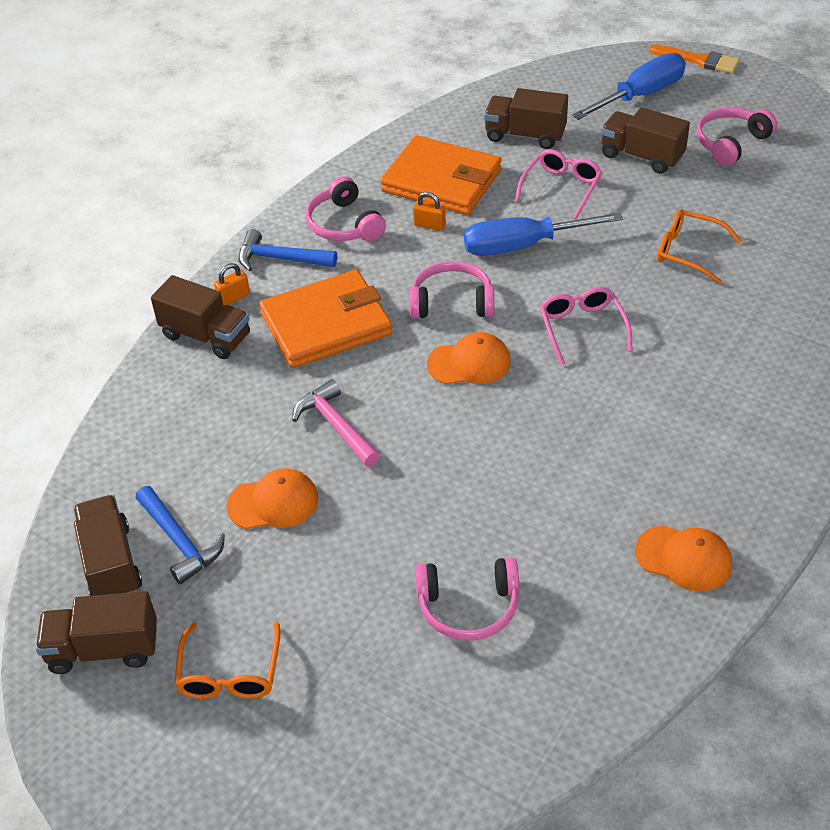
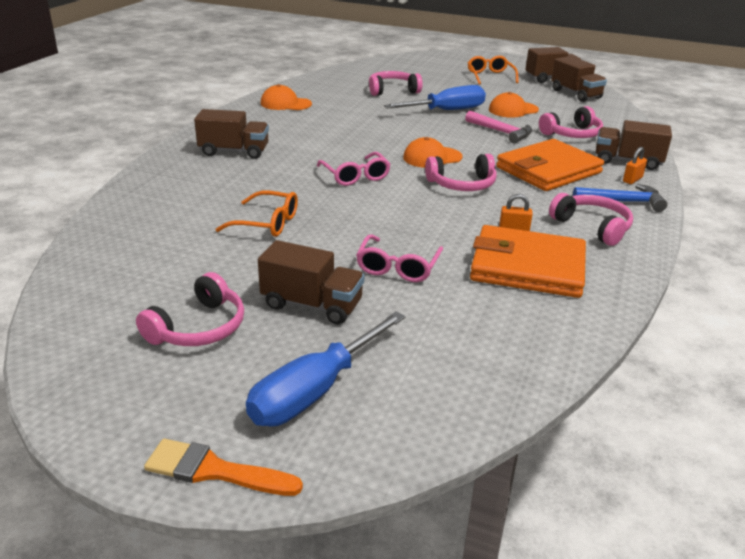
camera: 165 degrees right, 15 degrees down
(179, 541) = (549, 99): blue hammer -> none
(229, 412) = (572, 134): none -> pink headphones
(523, 246) = (419, 220): blue screwdriver -> blue screwdriver (446, 111)
(525, 135) = (459, 321): brown truck -> brown truck (234, 151)

